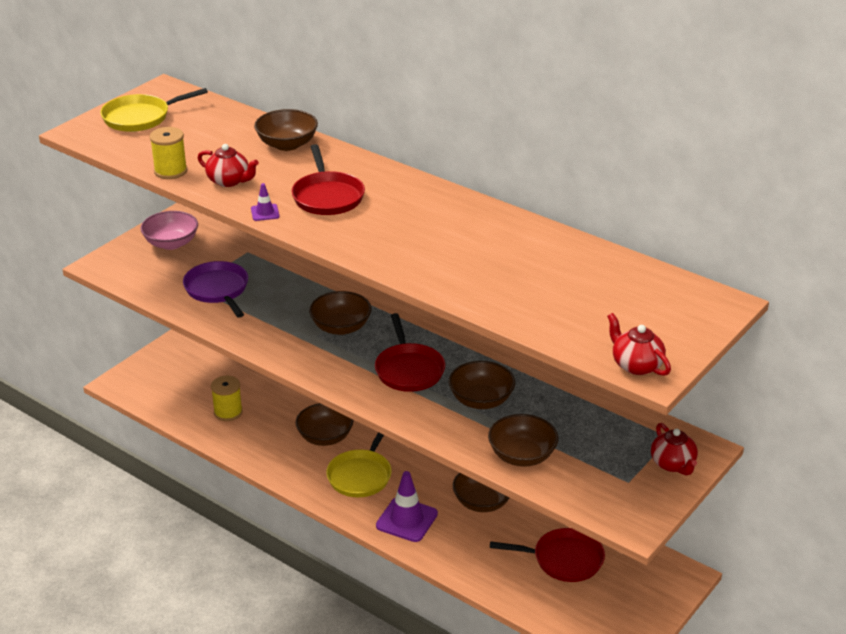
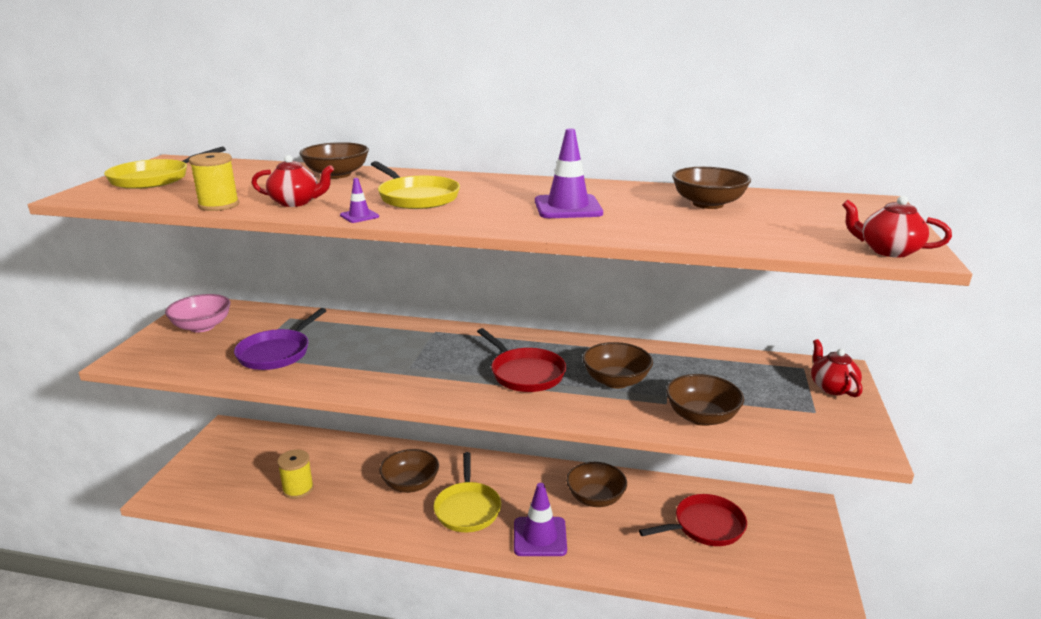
camera: 25 degrees left, 10 degrees down
(218, 290) = (277, 353): purple pan -> purple pan turned 105 degrees counterclockwise
(327, 196) = (416, 197): red pan -> yellow pan
(341, 327) = (429, 355): brown bowl -> brown bowl (708, 204)
(438, 242) = (568, 207): none -> purple traffic cone
(673, 464) = (832, 387): red teapot -> red teapot turned 150 degrees counterclockwise

